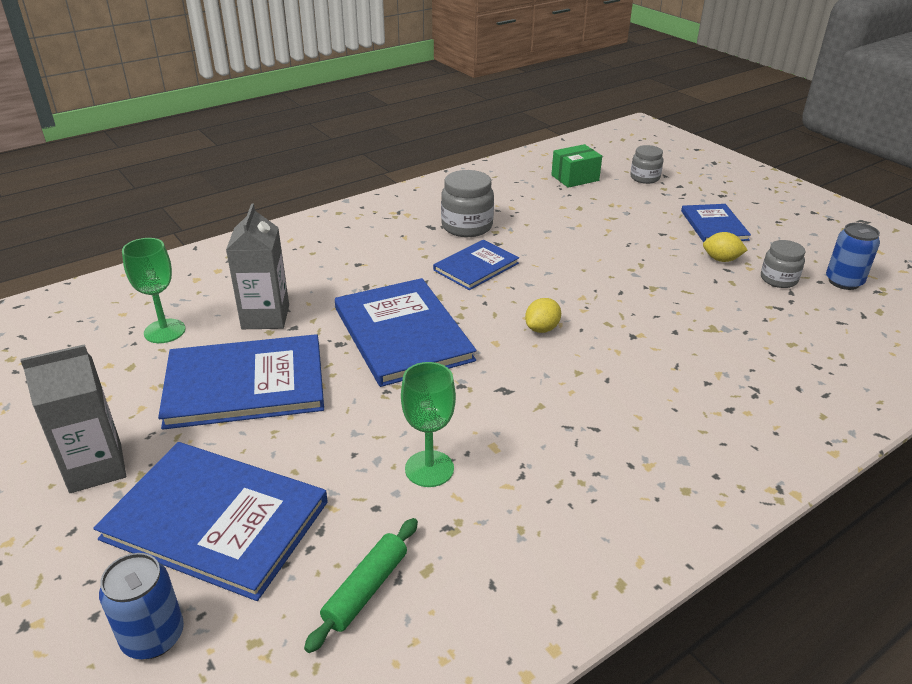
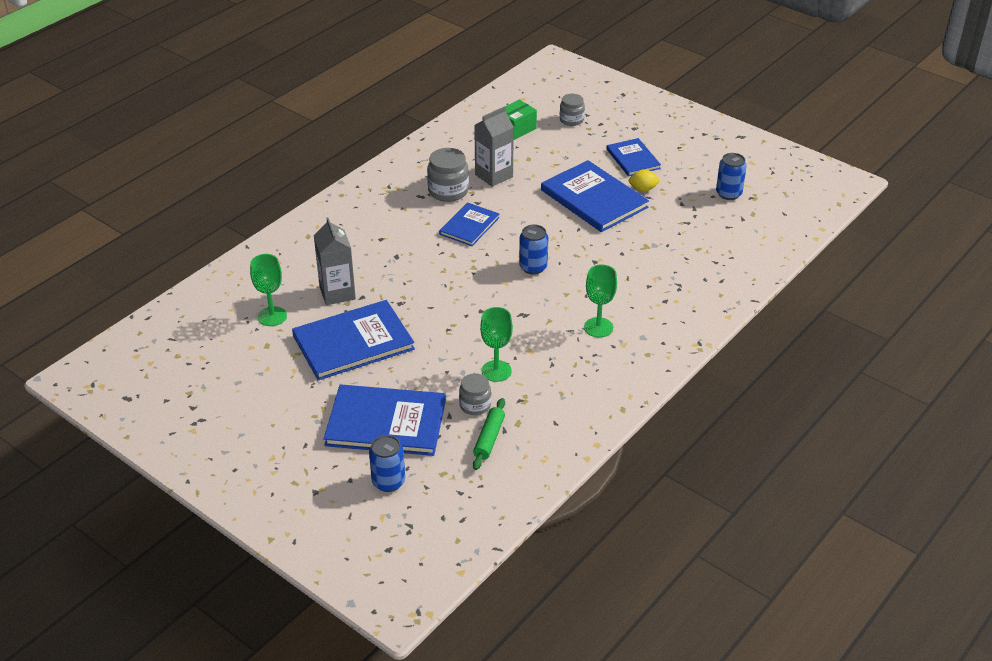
camera: 15 degrees left, 5 degrees up
(96, 468) = (293, 410): grey carton -> grey carton (494, 175)
(402, 334) = (440, 288): blue book -> blue book (593, 199)
(542, 329) = (533, 267): yellow lemon -> blue can
(614, 430) = (598, 327): none -> green goblet
(778, 279) = (684, 199): grey jar -> grey jar (475, 405)

